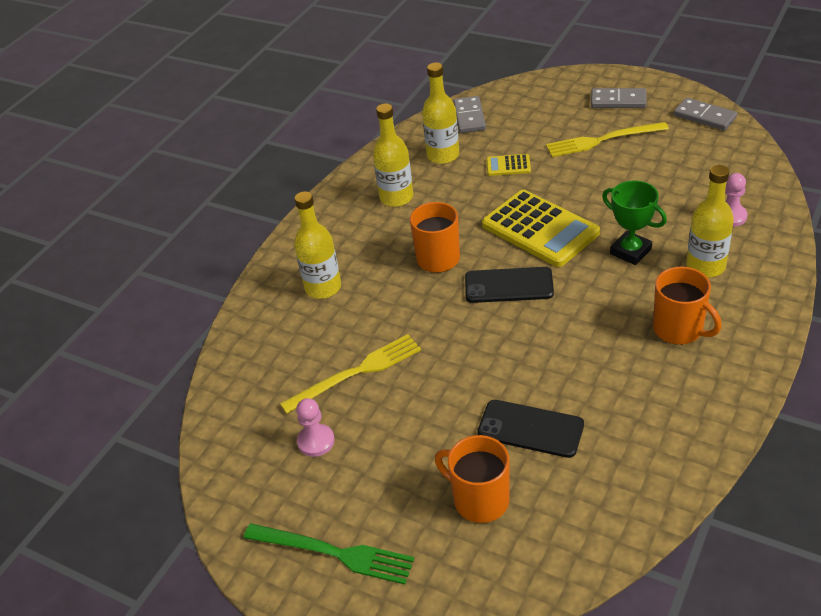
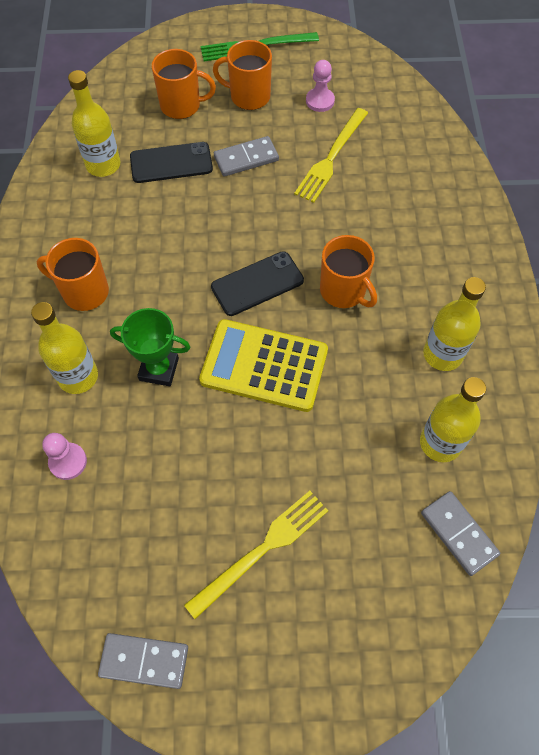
camera: 145 degrees right, 20 degrees up
(323, 287) = (423, 220): yellow bottle -> yellow bottle (103, 165)
(391, 480) = (249, 96): none -> orange mug
(508, 166) = (352, 454): yellow calculator -> none
(618, 101) = (277, 654): grey domino -> grey domino (246, 158)

